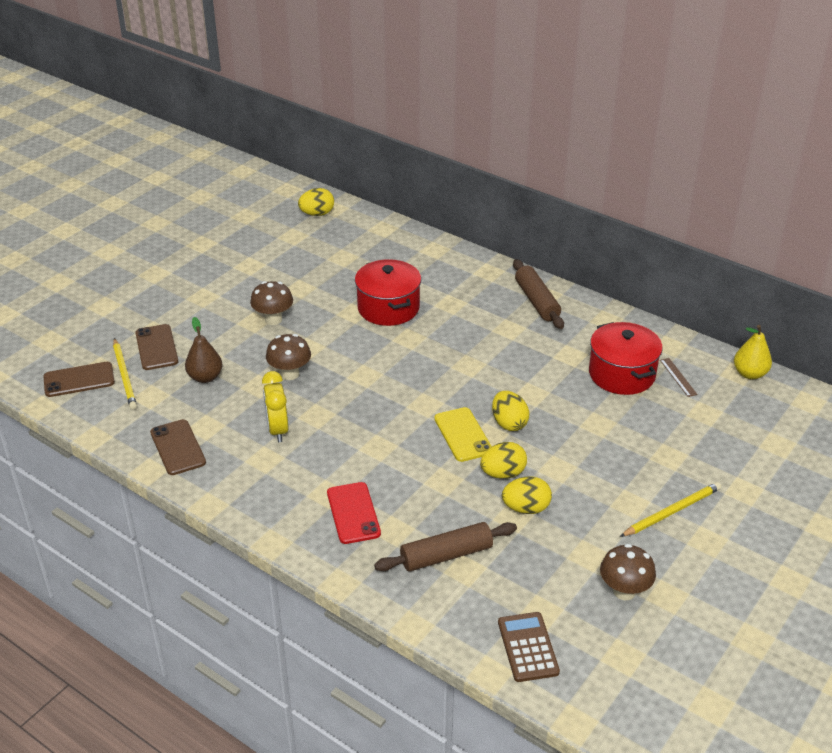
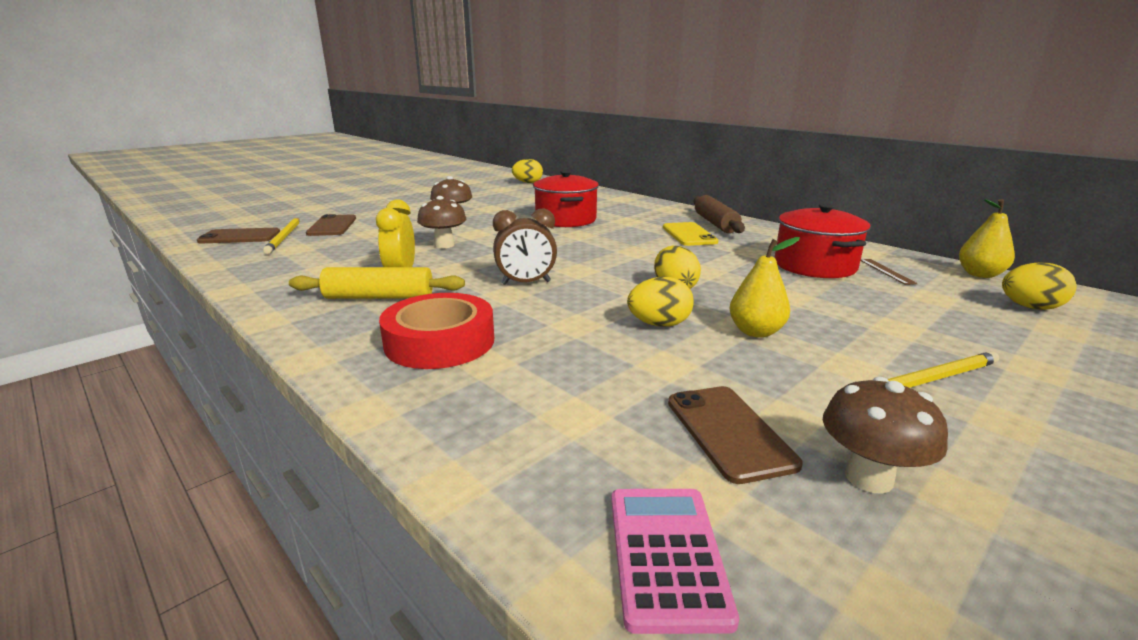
camera: 10 degrees right, 15 degrees down
(177, 447) = (281, 278): brown phone -> brown phone (728, 432)
(205, 377) = (359, 242): brown pear -> none
(278, 464) = (379, 297): none -> yellow rolling pin
(353, 513) = (440, 342): red phone -> red tape
(388, 430) = (526, 283): none -> brown clock
(446, 555) = (550, 396): brown rolling pin -> none
(463, 435) = (615, 292): yellow phone -> yellow phone (689, 235)
(526, 508) = (687, 358): yellow egg -> yellow egg (1029, 307)
(527, 647) = (666, 555): brown calculator -> pink calculator
(571, 474) = (755, 332): none -> yellow pear

